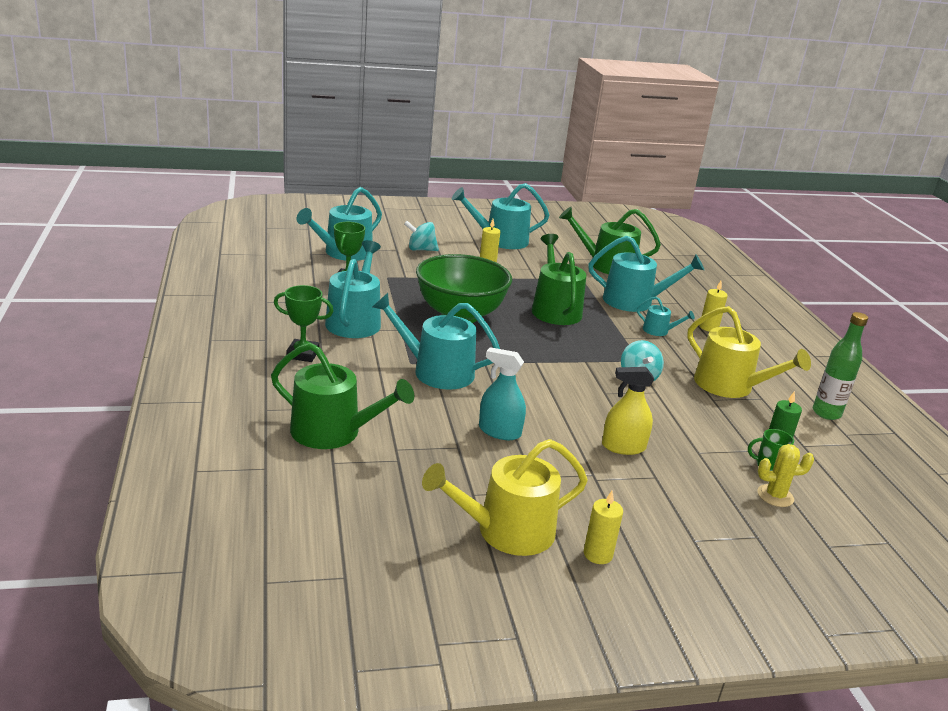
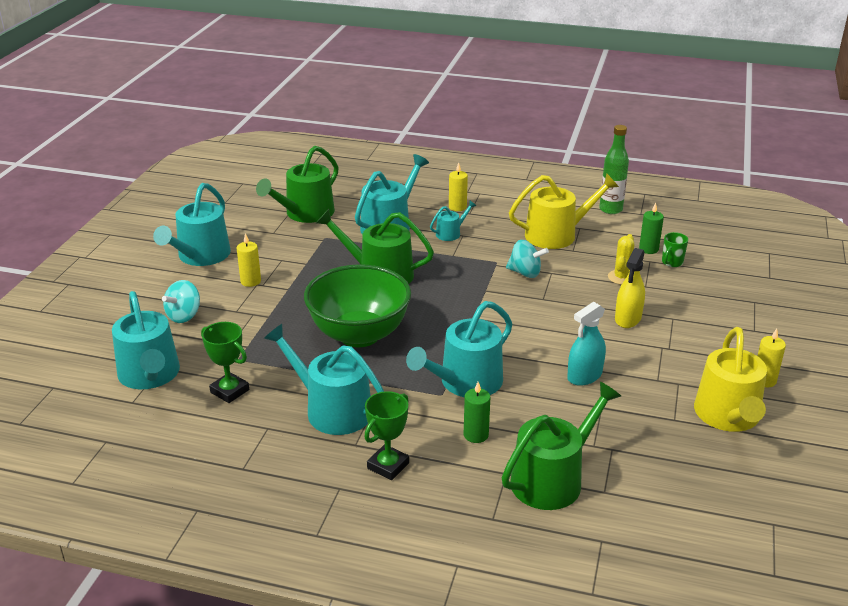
camera: 60 degrees left, 5 degrees up
(368, 386) = (476, 435): none -> green candle
(775, 496) = (709, 275): yellow cactus -> yellow cactus (621, 277)

